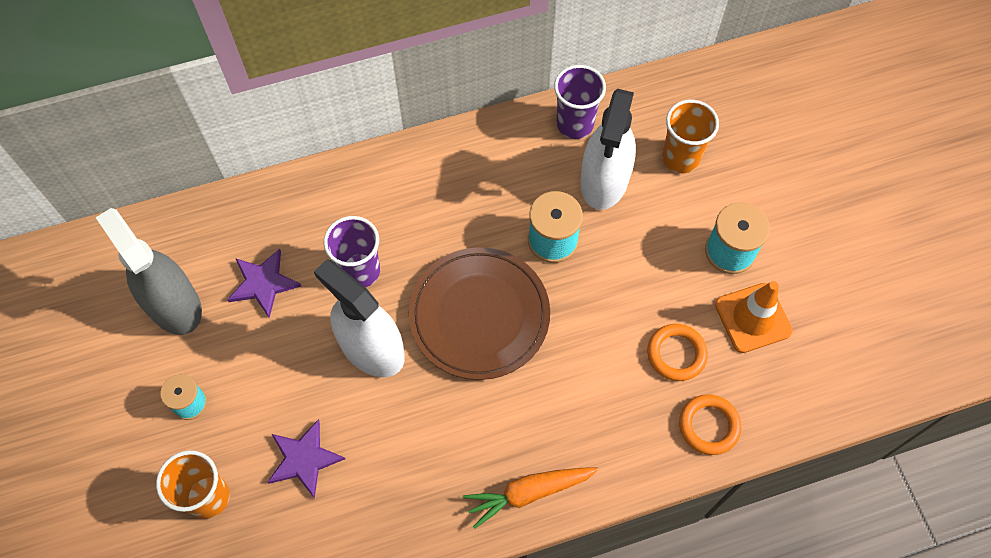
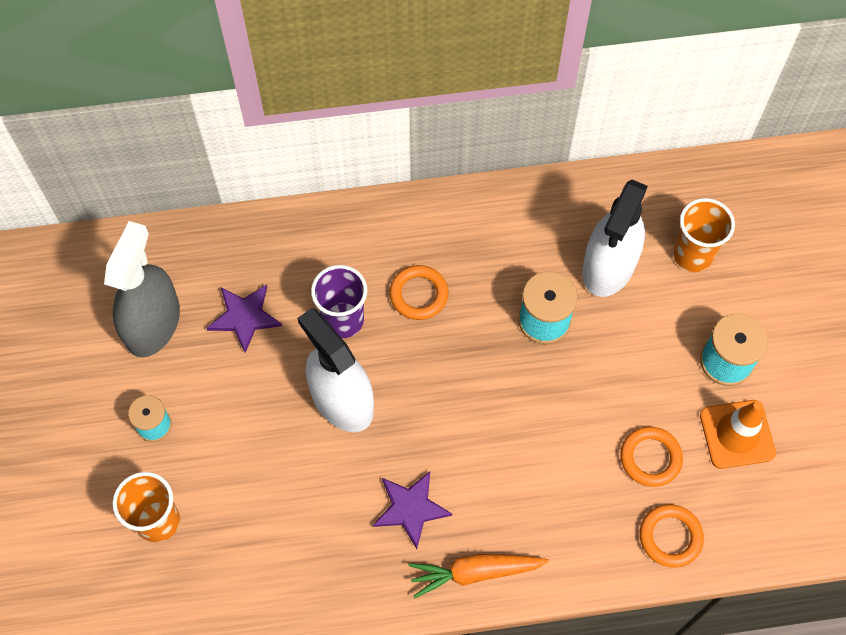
camera: 10 degrees right, 0 degrees up
(173, 304) = (153, 323): grey spray bottle -> grey spray bottle turned 45 degrees clockwise
(304, 459) = (257, 500): purple star -> purple star (411, 508)
(429, 235) = (418, 294): none -> orange ring
(479, 315) = (456, 385): brown plate -> none
(575, 124) = (588, 202): purple cup -> none

